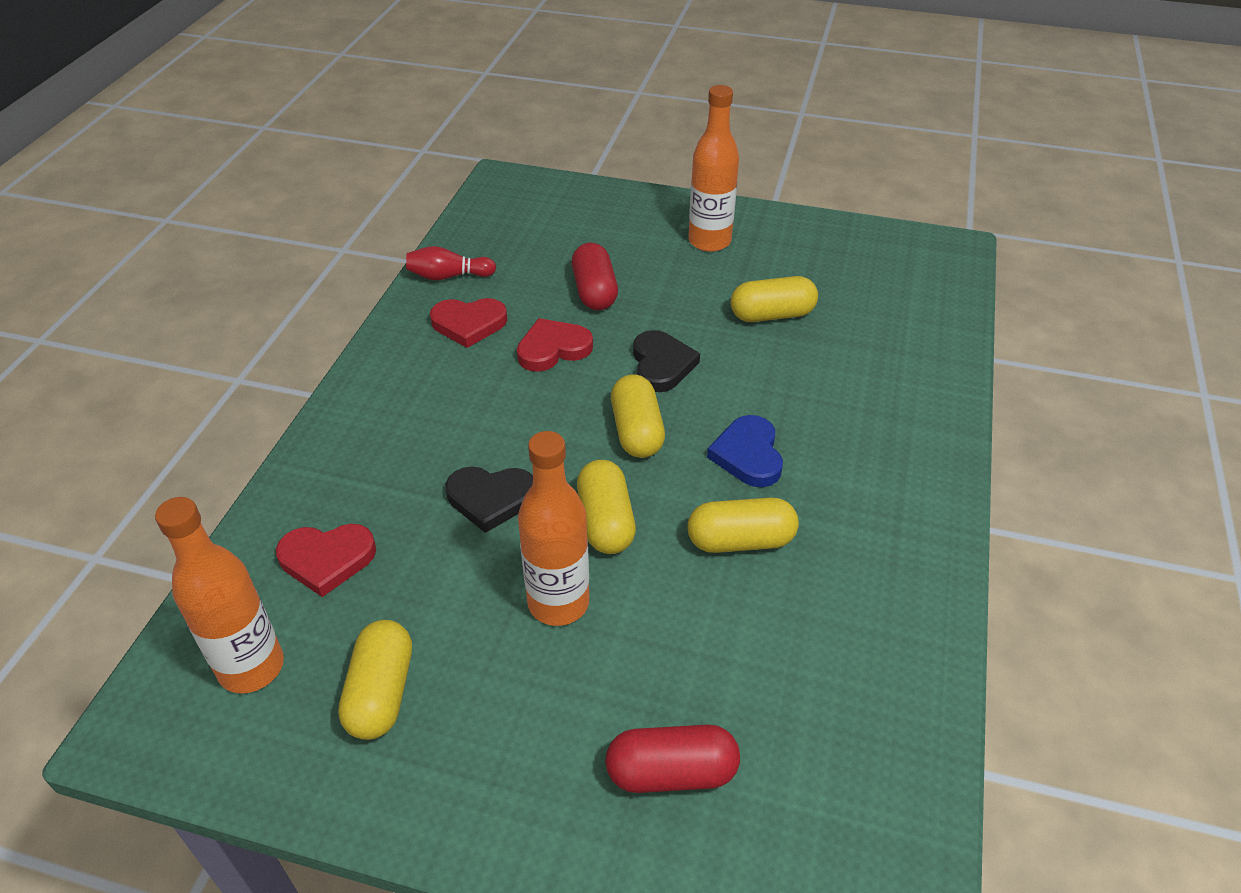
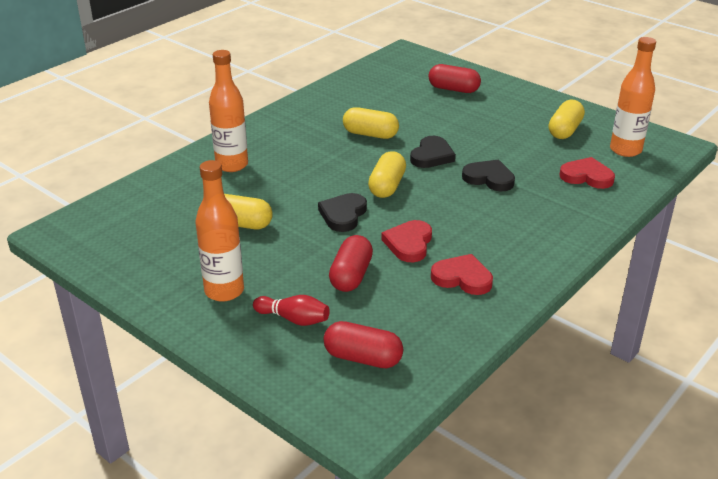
camera: 155 degrees left, 10 degrees down
(448, 276) = (463, 324): red bowling pin -> red bowling pin (294, 319)
(530, 223) = (363, 358): none -> red capsule
(553, 349) = (409, 244): red heart -> red heart turned 105 degrees clockwise
(558, 603) = (473, 136): orange bottle -> orange bottle (232, 165)
(606, 521) = (432, 156): yellow capsule -> black heart
(748, 455) = (334, 161): blue heart -> none

